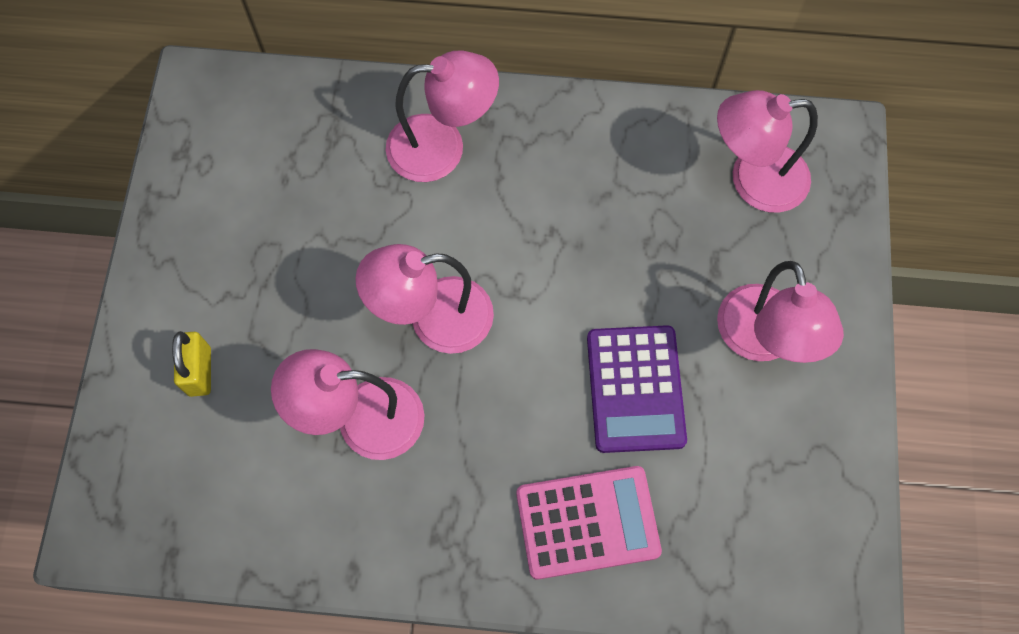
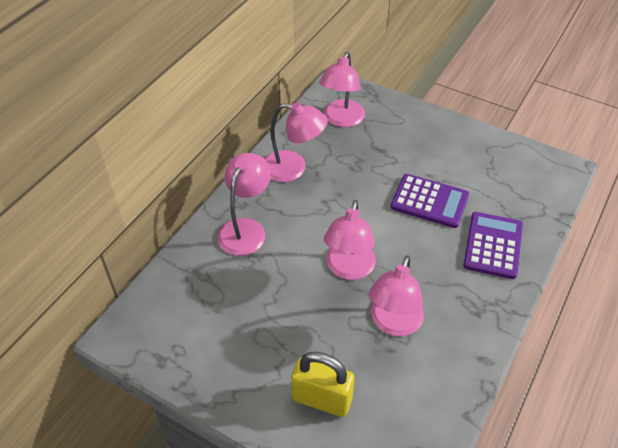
camera: 65 degrees left, 20 degrees down
(200, 371) = (322, 399): yellow padlock -> yellow padlock, size x1.58
(587, 522) = (493, 245): pink calculator -> purple calculator
(762, 340) = (426, 148): pink lamp -> pink lamp (293, 168)

